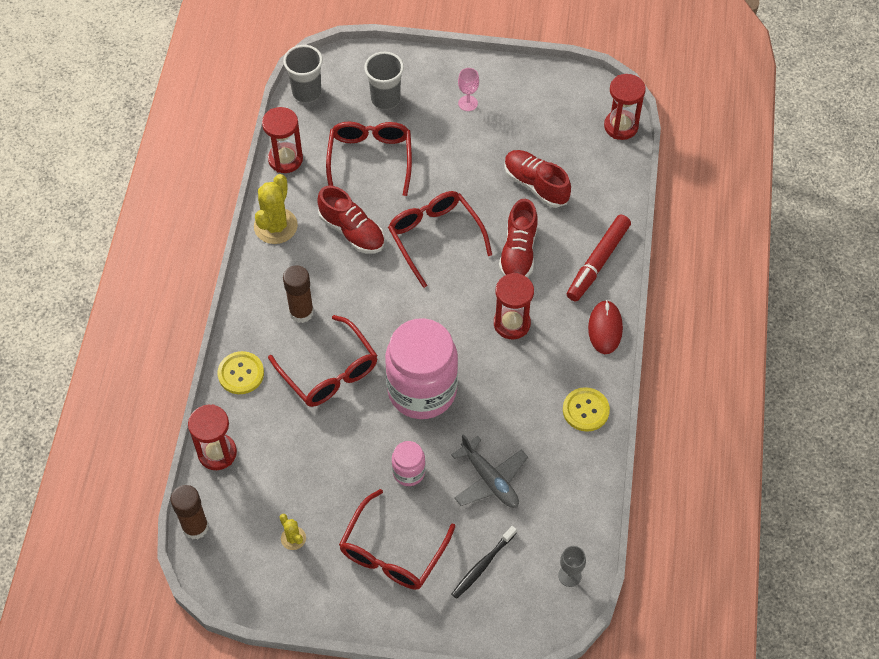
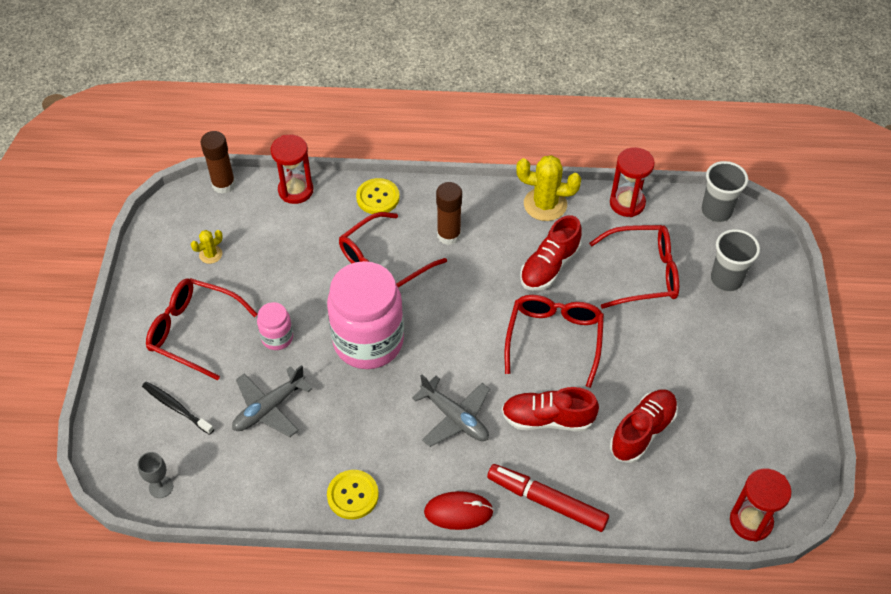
camera: 85 degrees right, 5 degrees down
(435, 237) = (554, 339): red glasses -> red glasses turned 45 degrees counterclockwise
(468, 103) = (742, 357): pink goblet -> none
(512, 323) = (455, 417): red hourglass -> grey plane

